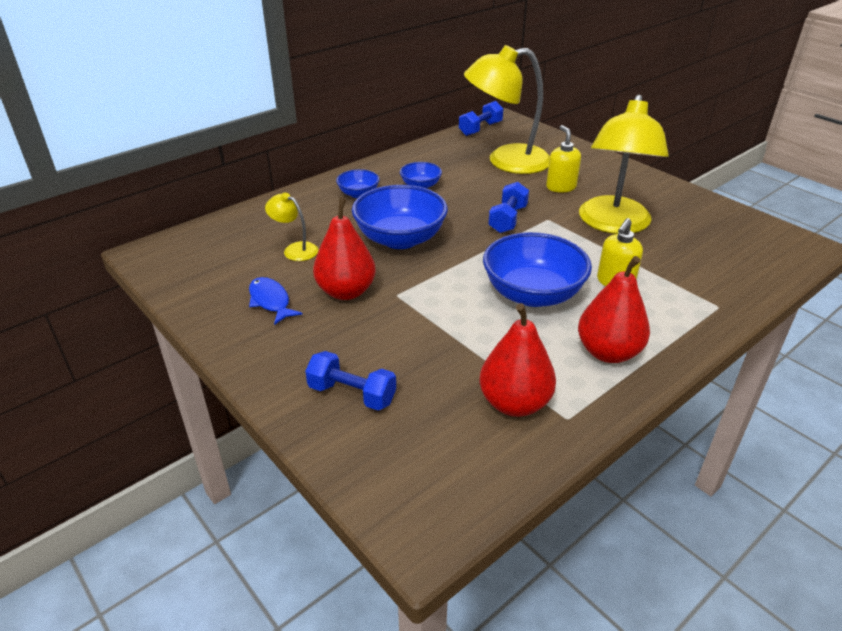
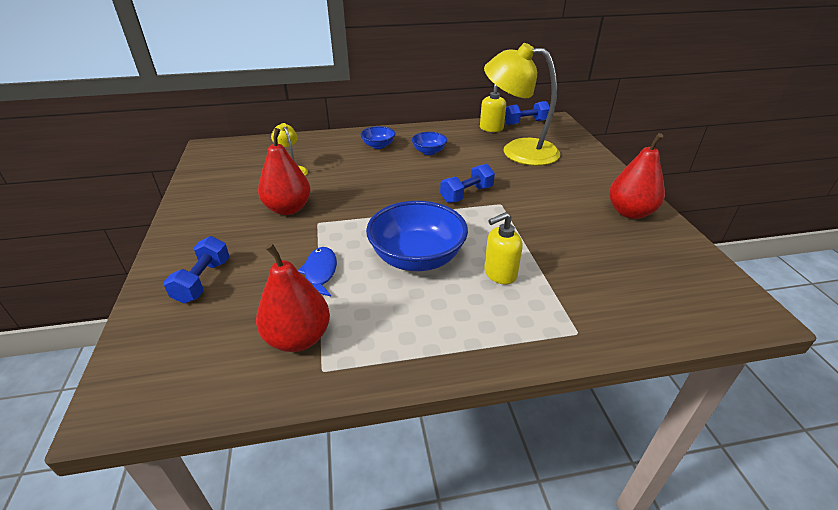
camera: 30 degrees right, 0 degrees up
(270, 301) = (236, 199): blue fish -> blue fish (320, 272)
(352, 394) = (203, 281): blue dumbbell -> blue dumbbell turned 45 degrees clockwise
(400, 239) = (368, 184): blue bowl -> none
(560, 187) = (542, 182): yellow soap dispenser -> yellow soap dispenser (491, 128)
(608, 352) = (422, 330): red pear -> red pear (630, 212)
(613, 224) = (555, 225): yellow lamp -> none

